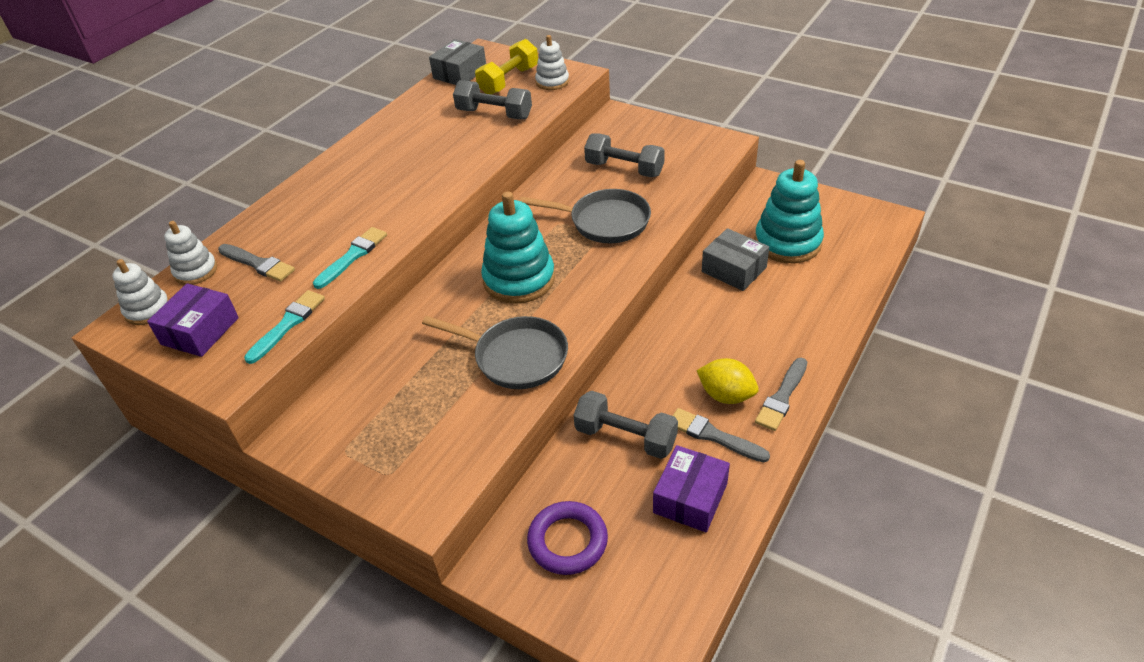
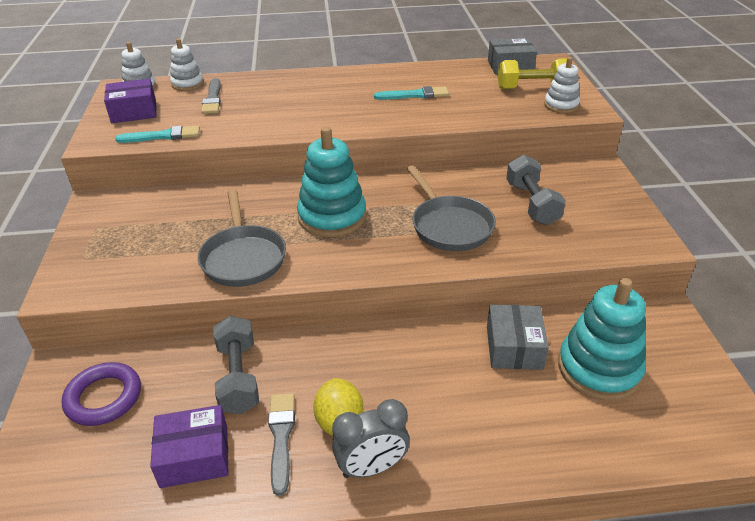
camera: 50 degrees right, 5 degrees down
(352, 256) = (252, 126): turquoise brush -> turquoise brush (415, 95)
(494, 114) = (481, 102): grey dumbbell -> none
(782, 397) = (371, 467): grey brush -> grey clock

